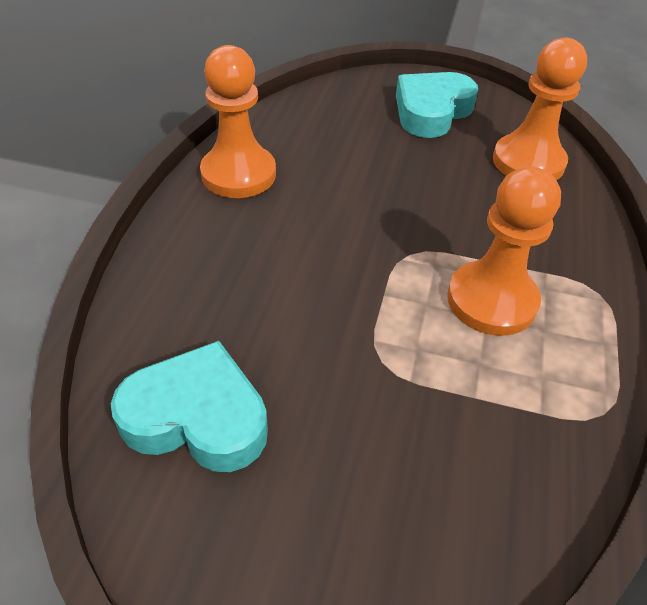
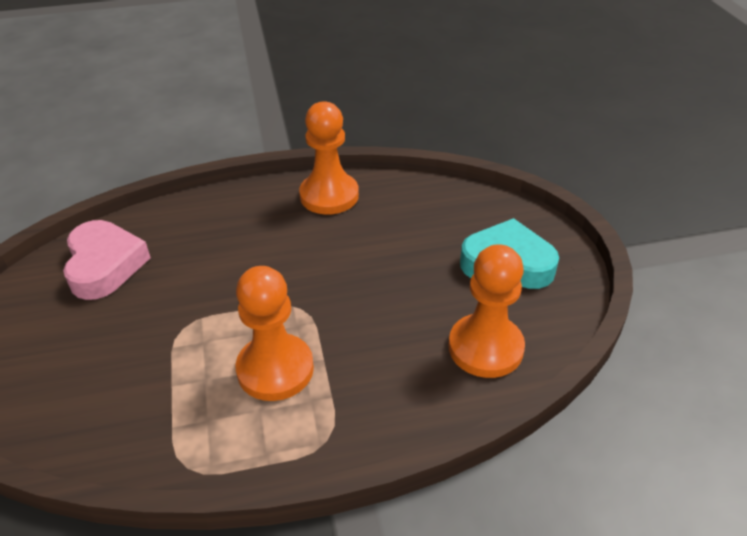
camera: 65 degrees right, 5 degrees down
(197, 417) = (105, 265): turquoise heart -> pink heart

